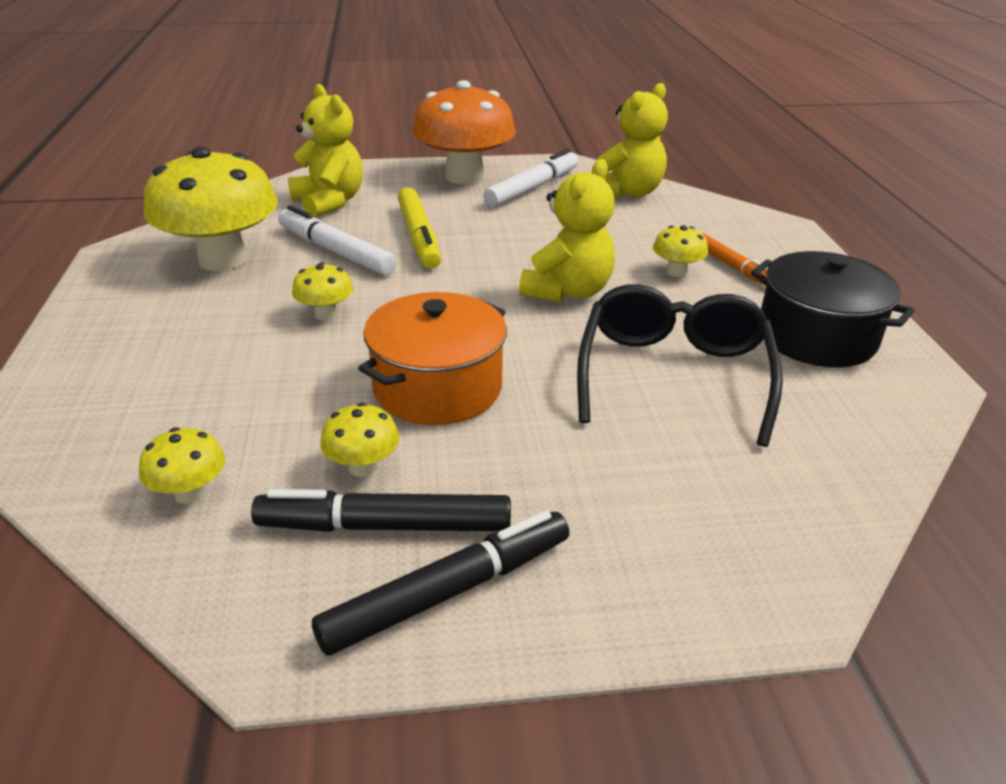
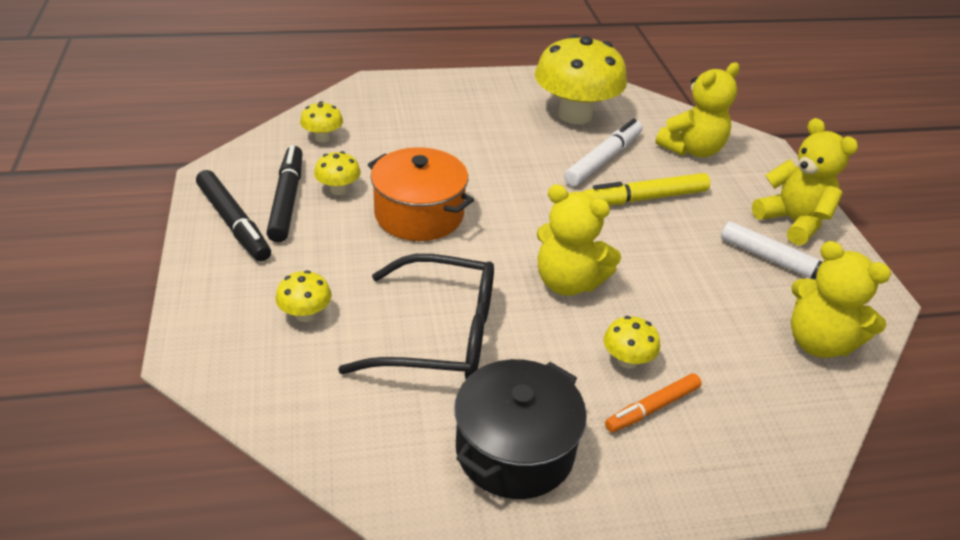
camera: 85 degrees right, 5 degrees up
(325, 314) = (507, 163): yellow mushroom -> yellow mushroom (305, 314)
(464, 176) = (793, 222): orange mushroom -> yellow teddy bear

